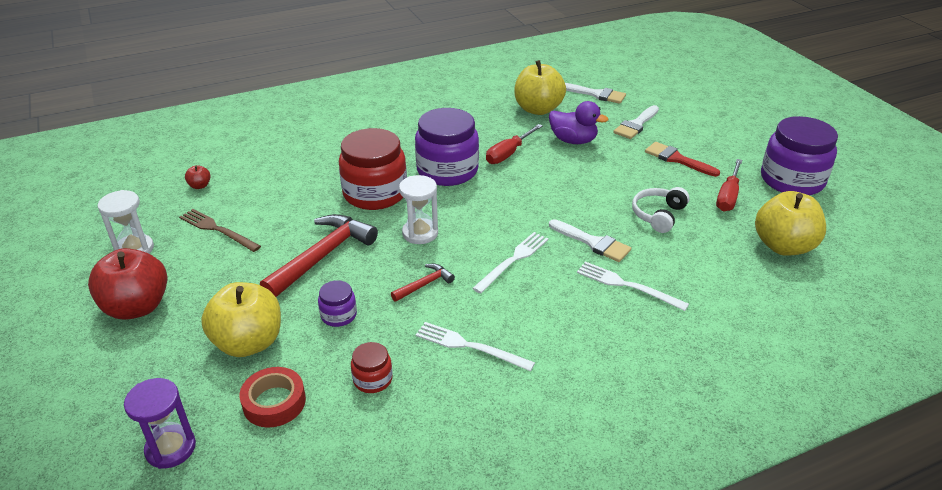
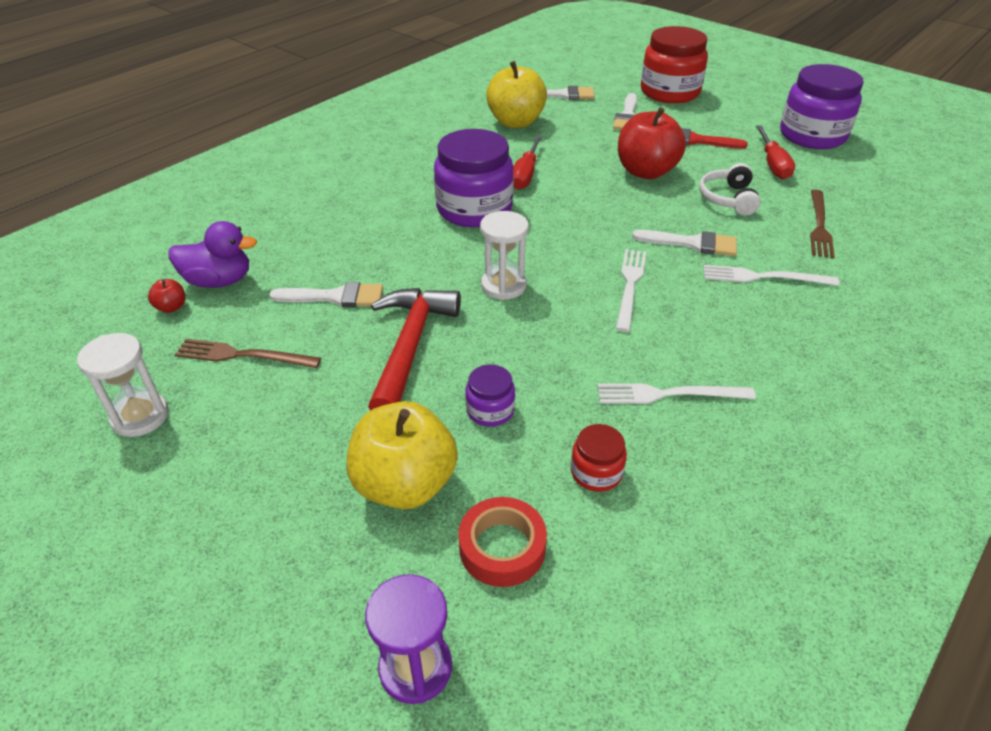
camera: 25 degrees left, 5 degrees up
(137, 307) = (207, 493): red apple -> red apple (646, 172)
(302, 208) = (336, 297): none -> white brush
(375, 193) = (412, 255): red jar -> red jar (670, 92)
(424, 284) = (558, 342): red hammer -> none
(573, 140) = (580, 146): purple duck -> purple duck (219, 281)
(718, 259) = (819, 226): none -> brown fork
(783, 246) = (861, 198): yellow apple -> none

